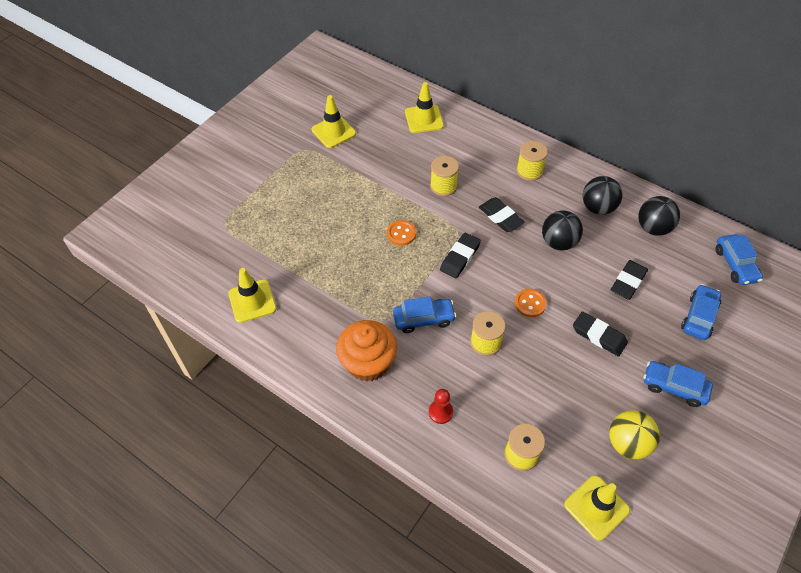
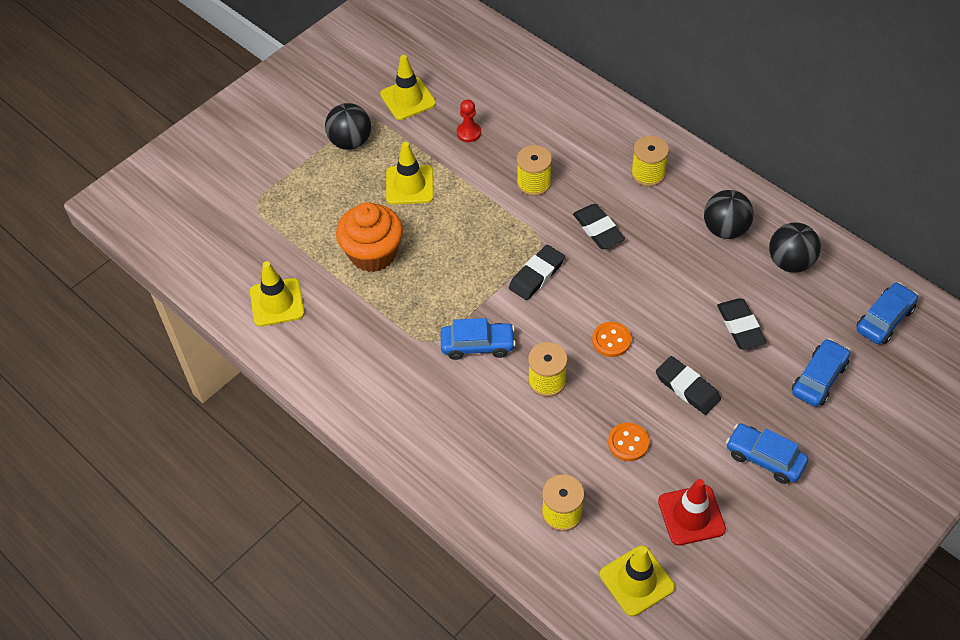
camera: 10 degrees right, 0 degrees up
(368, 363) = (402, 389): orange cupcake -> orange cupcake (373, 254)
(401, 234) = (469, 238): orange button -> orange button (628, 443)
(424, 119) = (526, 92): yellow traffic cone -> yellow traffic cone (410, 185)
(440, 412) = (477, 455): red pawn -> red pawn (469, 133)
(558, 242) = (664, 268): black ball -> black ball (350, 142)
(627, 443) = (691, 515): yellow ball -> red traffic cone
(628, 282) = (740, 326): black eraser -> black eraser turned 60 degrees counterclockwise
(735, 265) = (884, 319): blue car -> blue car turned 135 degrees counterclockwise

